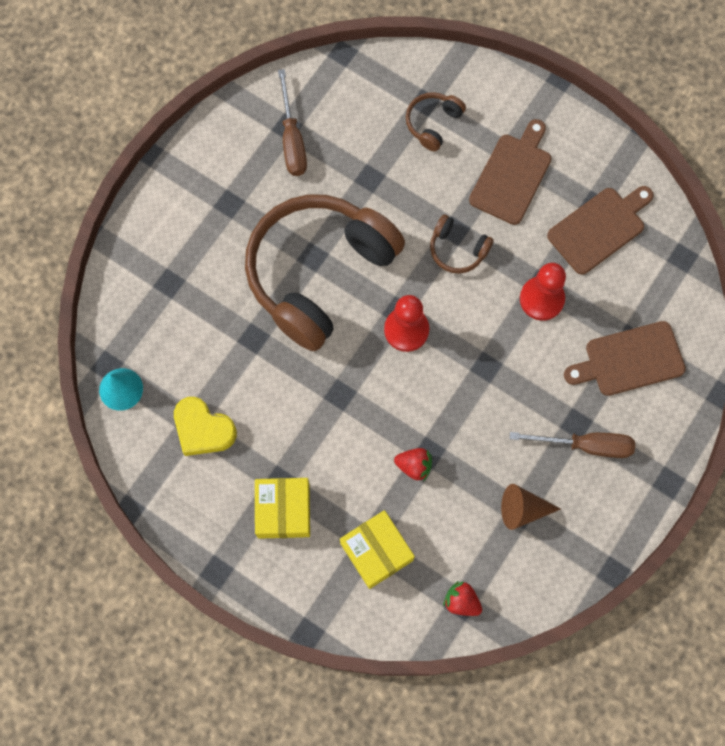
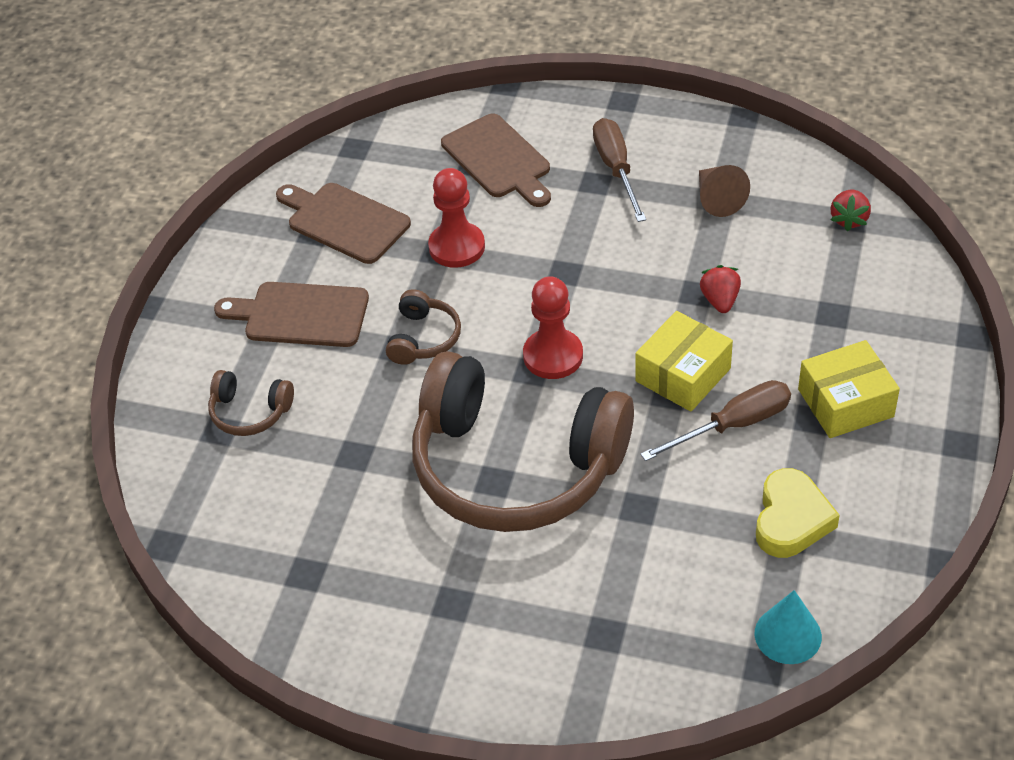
camera: 105 degrees left, 25 degrees down
(292, 139) = (324, 560): brown screwdriver -> brown screwdriver (733, 425)
(376, 551) = (840, 304): yellow box -> yellow box (683, 375)

